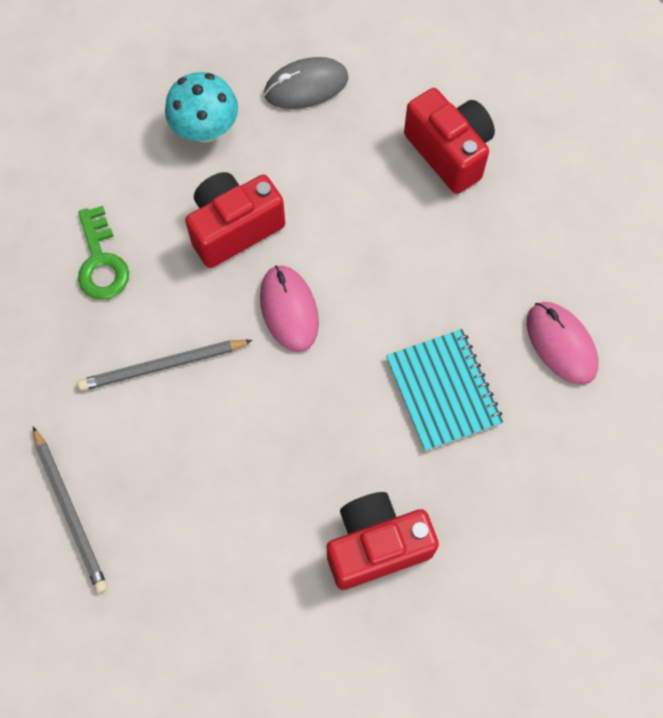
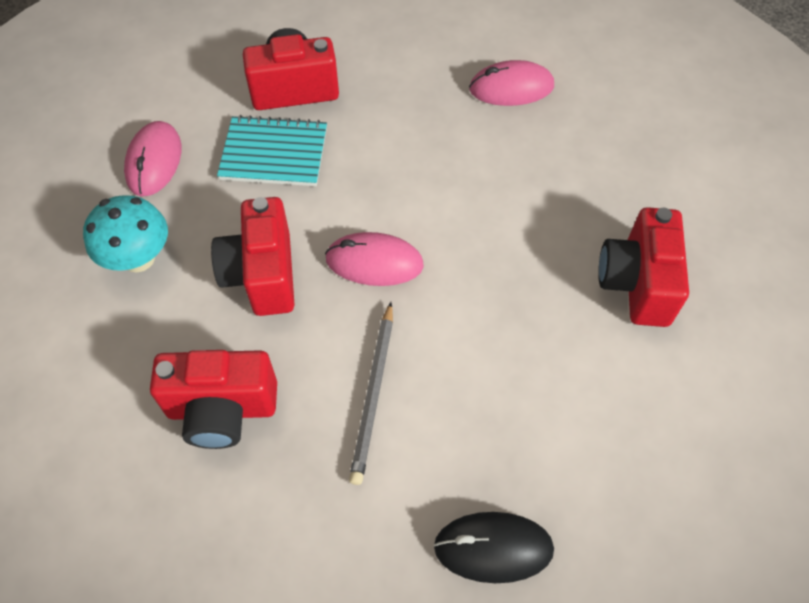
camera: 65 degrees left, 10 degrees down
(70, 511) = (493, 548): grey pencil -> black mouse
(101, 262) = (222, 410): green key -> red camera
(306, 86) = (154, 161): grey mouse -> pink mouse
(443, 391) = (514, 179): turquoise notebook -> turquoise notebook (274, 154)

